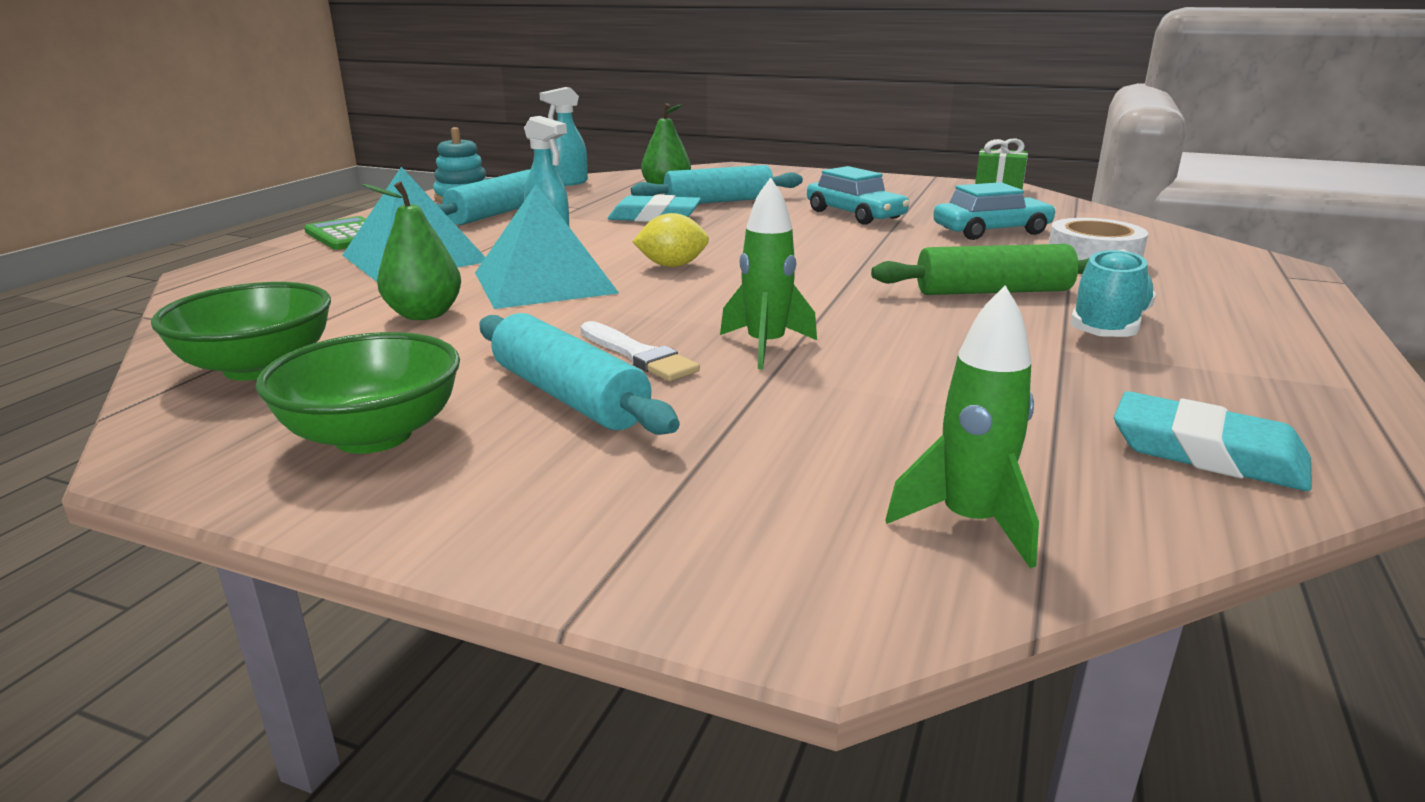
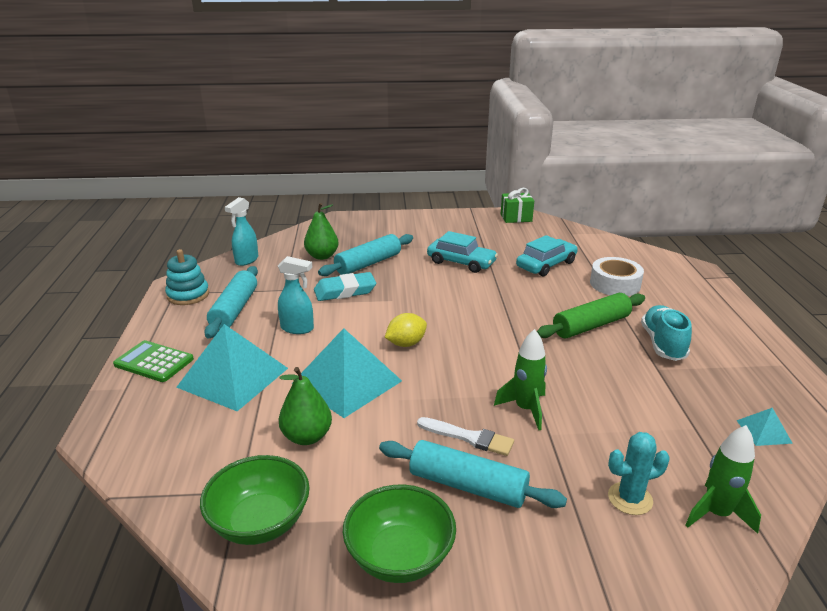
camera: 25 degrees left, 5 degrees up
(818, 467) = (630, 498): none -> turquoise cactus
(1206, 452) = (763, 431): turquoise eraser -> turquoise pyramid

